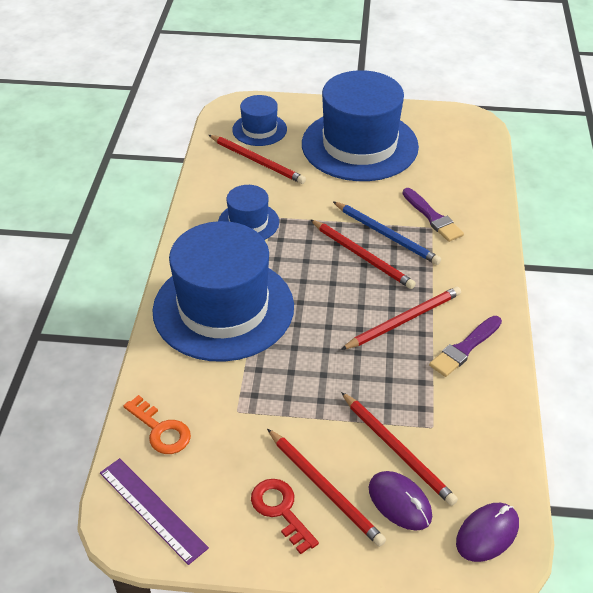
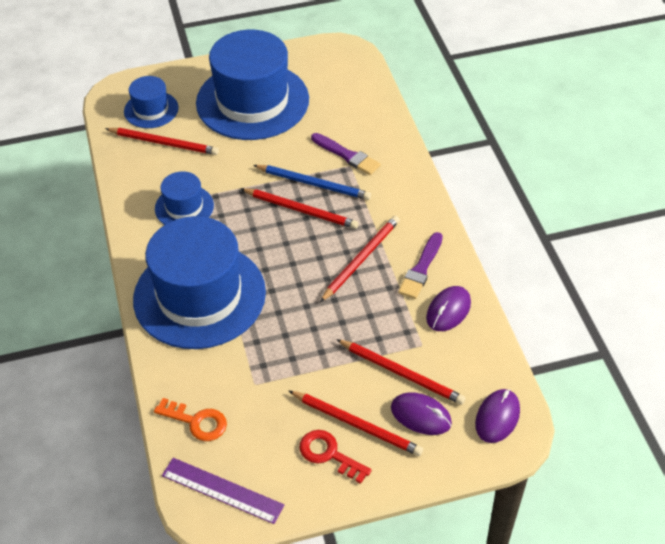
camera: 20 degrees left, 5 degrees up
(477, 400) = (448, 310): none -> purple mouse

